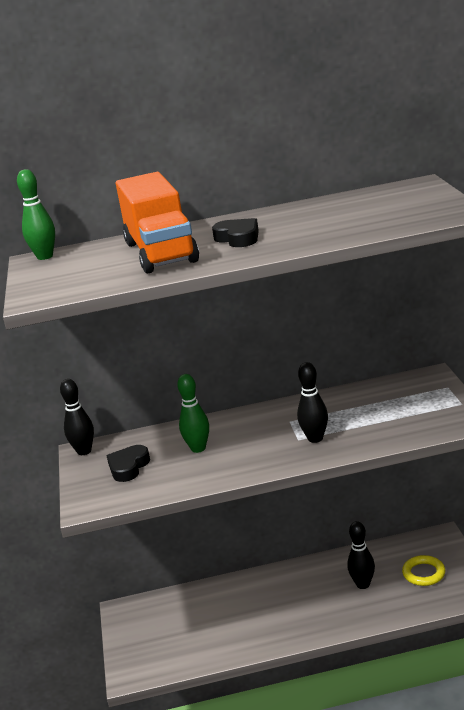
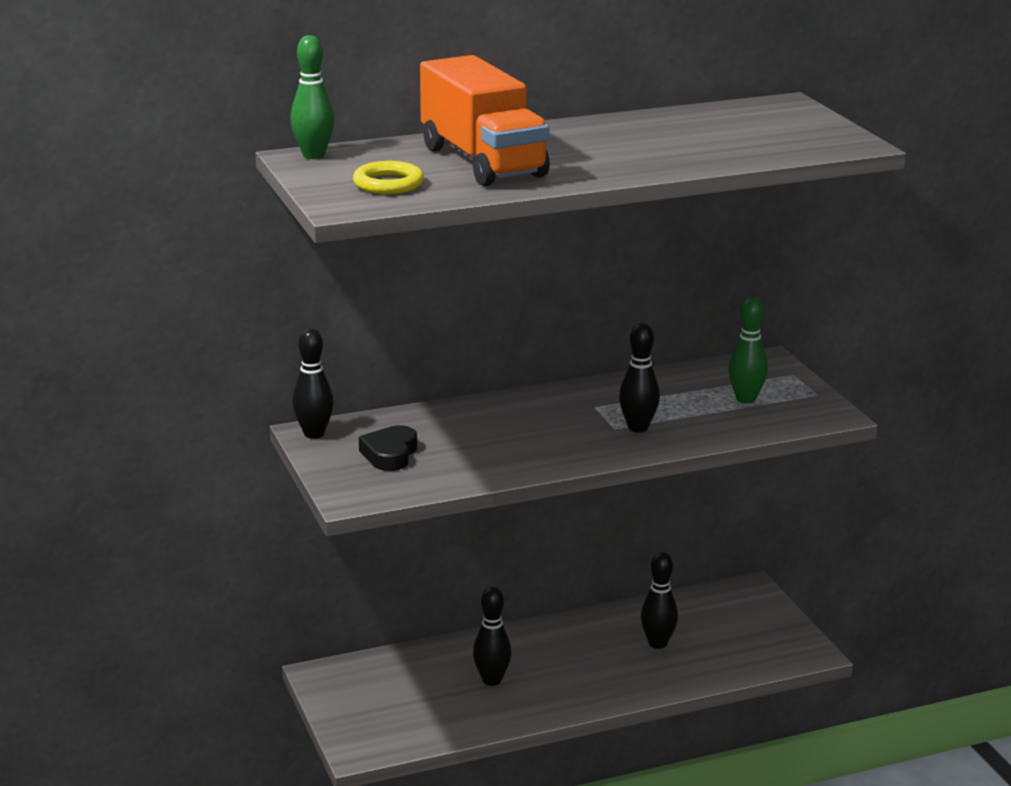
camera: 15 degrees left, 0 degrees up
(198, 448) = (480, 435): green bowling pin -> green bowling pin (746, 399)
(237, 616) = (492, 680): none -> black bowling pin
(238, 238) = (580, 152): black heart -> none
(423, 573) = (737, 631): yellow ring -> yellow ring (388, 184)

